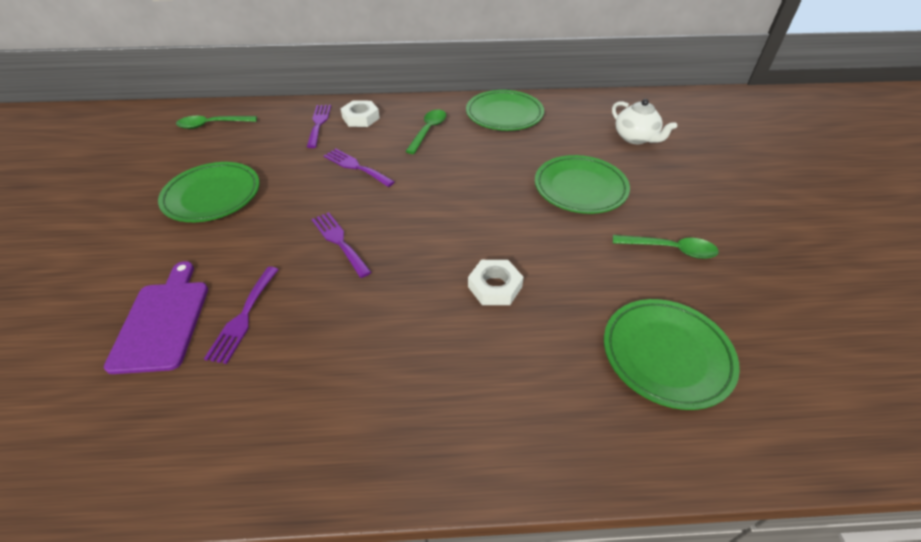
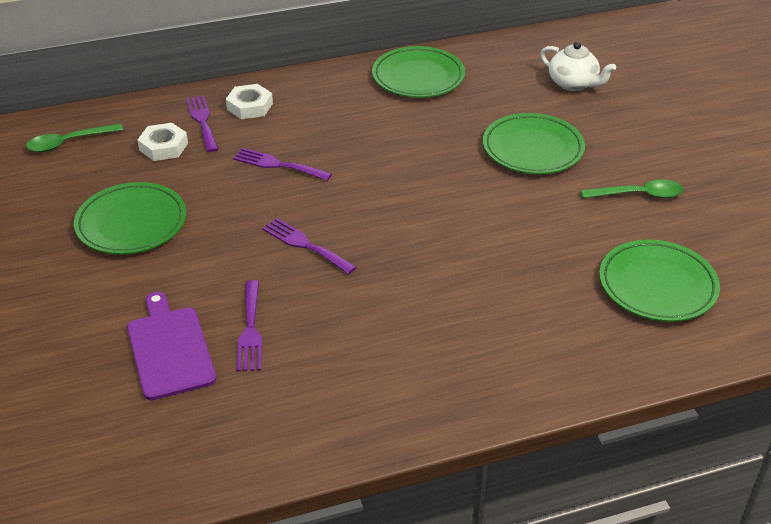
camera: 15 degrees left, 5 degrees down
(428, 131) = (339, 110): green spoon -> none
(494, 286) = (484, 258): white nut -> white nut (163, 147)

